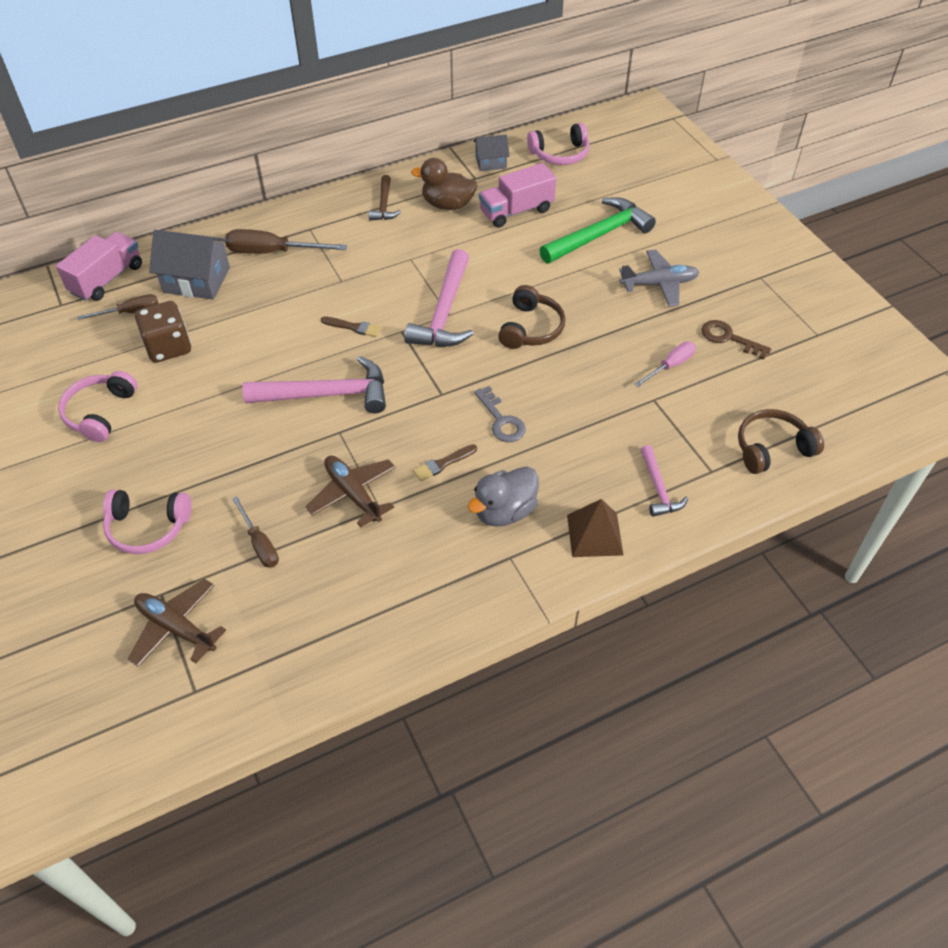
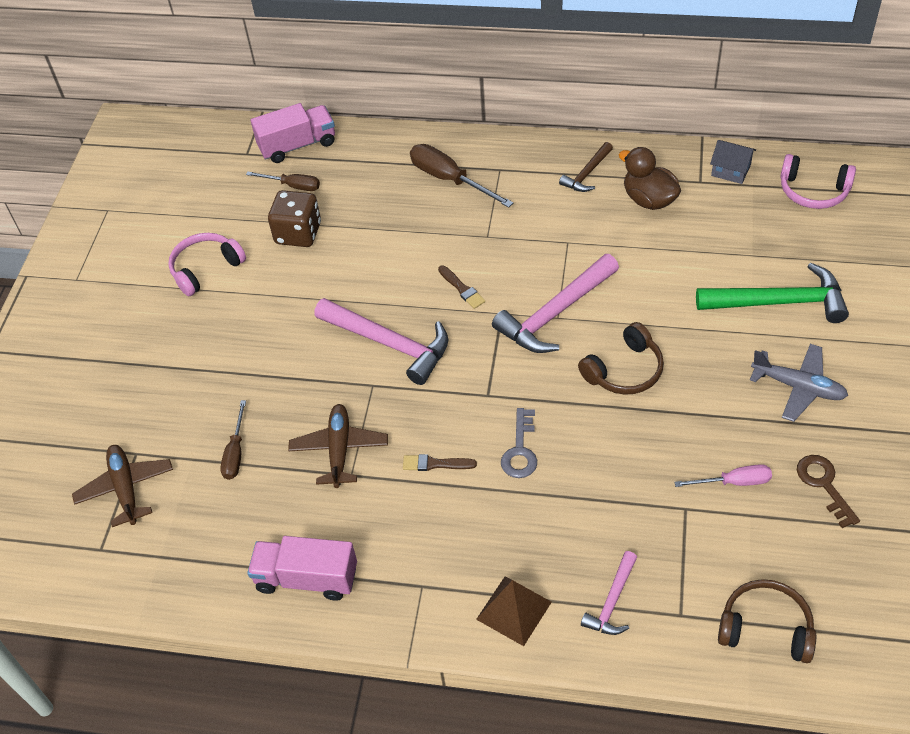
camera: 40 degrees right, 0 degrees up
(148, 527) = (167, 390): pink headphones -> none
(196, 280) = (366, 178): grey house -> none
(504, 511) = (452, 540): grey duck -> none
(516, 211) = (713, 236): pink truck -> pink truck (306, 578)

